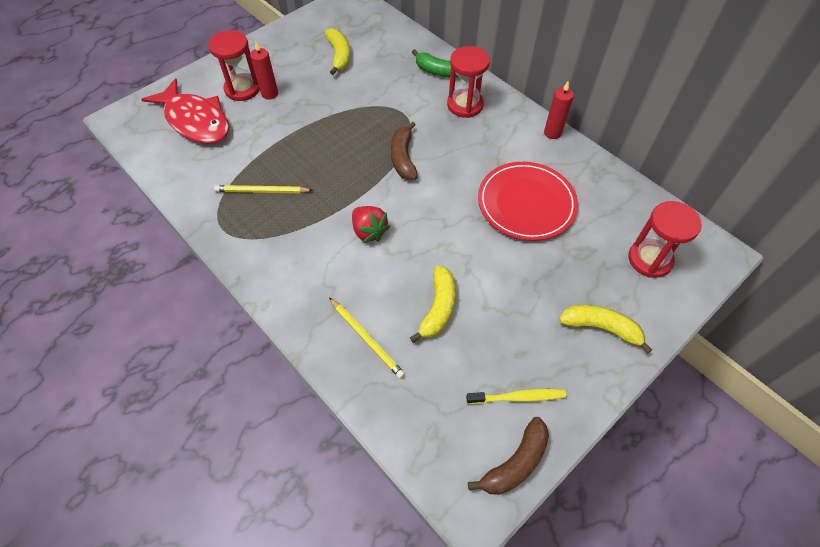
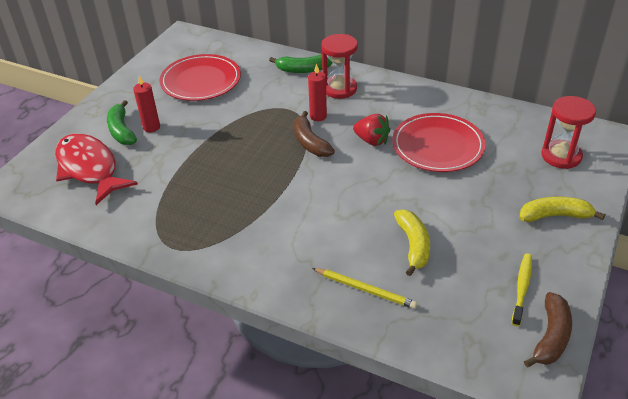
camera: 20 degrees left, 15 degrees down
(196, 121) = (89, 168): red fish -> red fish turned 150 degrees counterclockwise
(242, 89) = (121, 130): red hourglass -> green banana
(262, 191) = (193, 206): yellow pencil -> none
(339, 56) = (201, 81): yellow banana -> red plate
(369, 231) = (315, 207): red strawberry -> red strawberry (372, 141)
(518, 397) = (522, 288): yellow toothbrush -> yellow toothbrush turned 45 degrees counterclockwise
(552, 133) = (426, 89): red candle -> red candle (318, 116)

